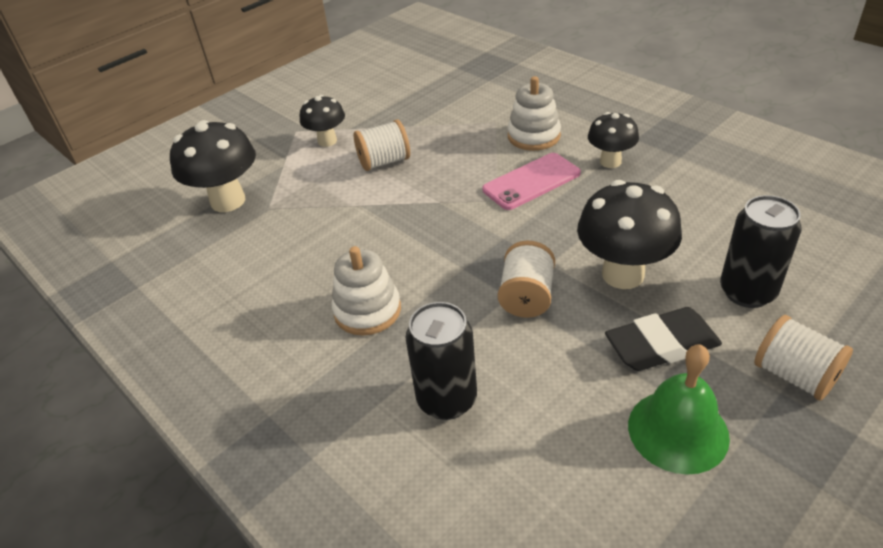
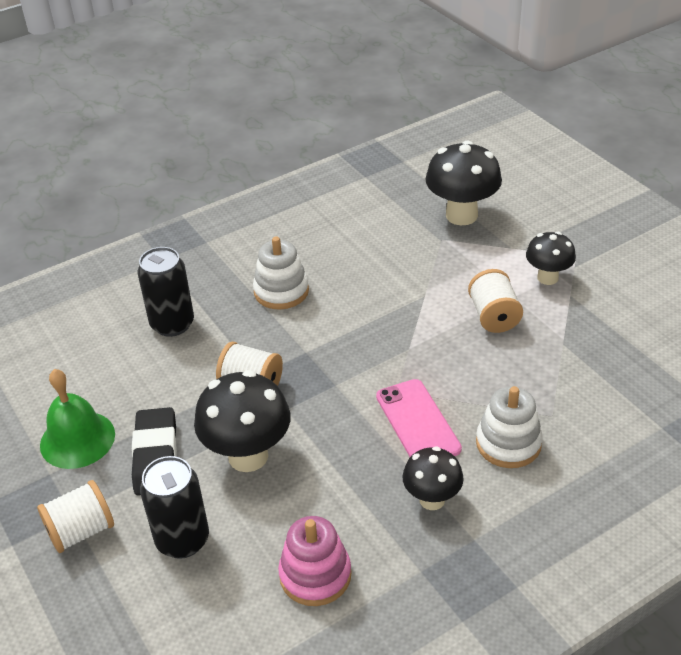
camera: 100 degrees right, 0 degrees up
(722, 204) = (315, 575): none -> pink stacking toy

